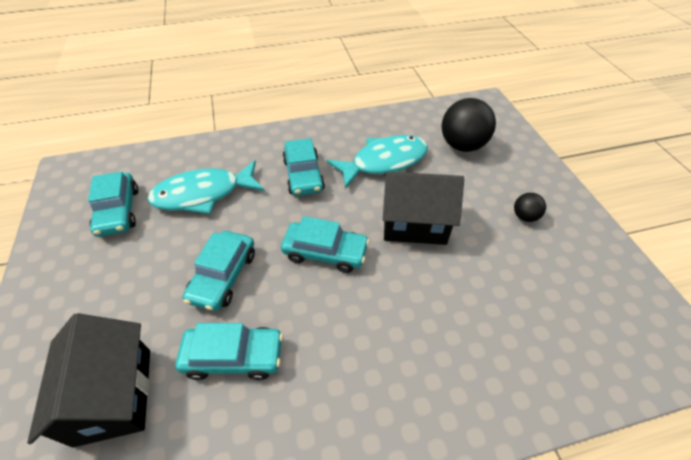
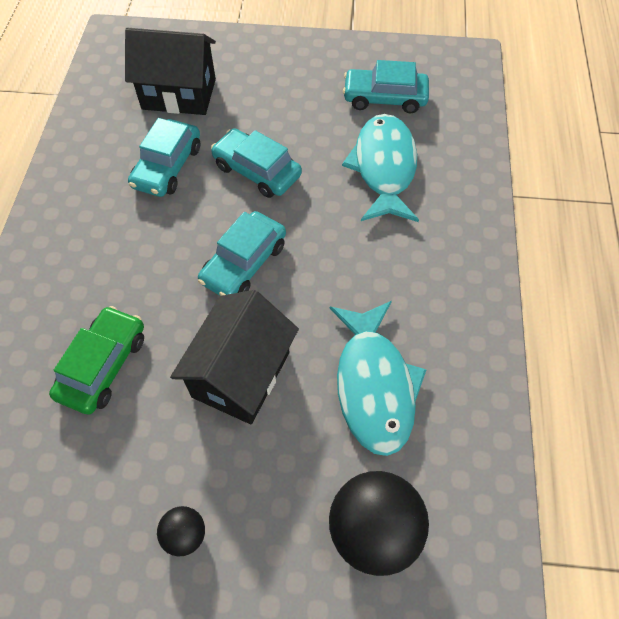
camera: 110 degrees right, 10 degrees up
(303, 175) = (381, 274): turquoise car -> none
(459, 311) = (103, 365): none -> green car

